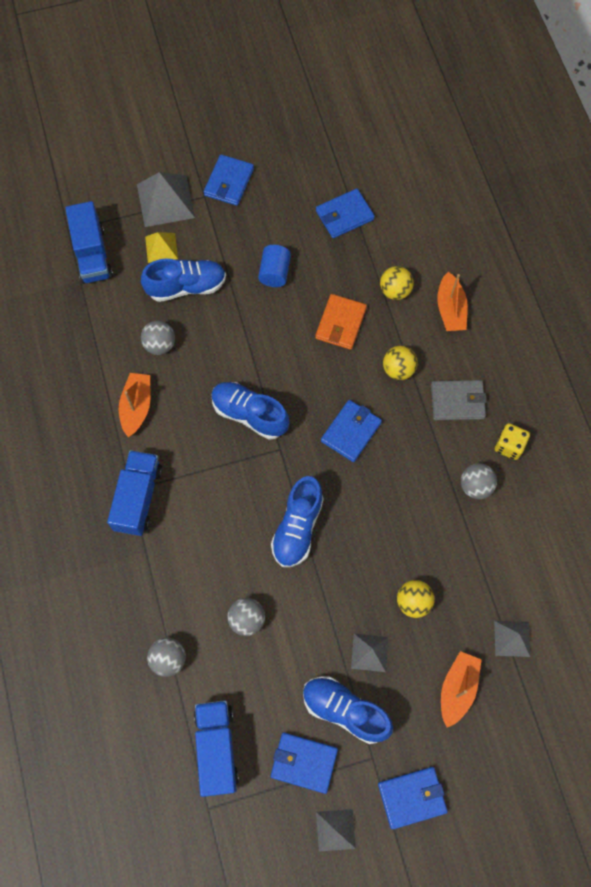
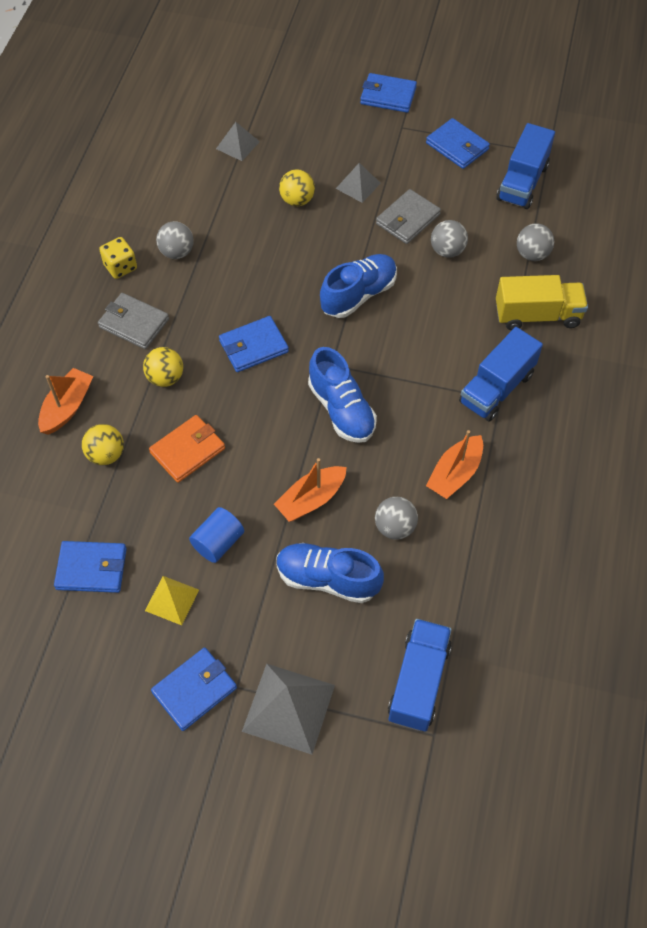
camera: 150 degrees left, 10 degrees down
(135, 591) = (537, 315): none -> yellow truck
(161, 247) = (329, 645): yellow pyramid -> yellow pyramid (172, 600)
(301, 637) = (408, 219): none -> grey wallet
(336, 830) = (457, 103): grey pyramid -> none
(345, 710) = (404, 161): blue shoe -> none
(457, 689) = (305, 136): orange boat -> orange boat (311, 499)

